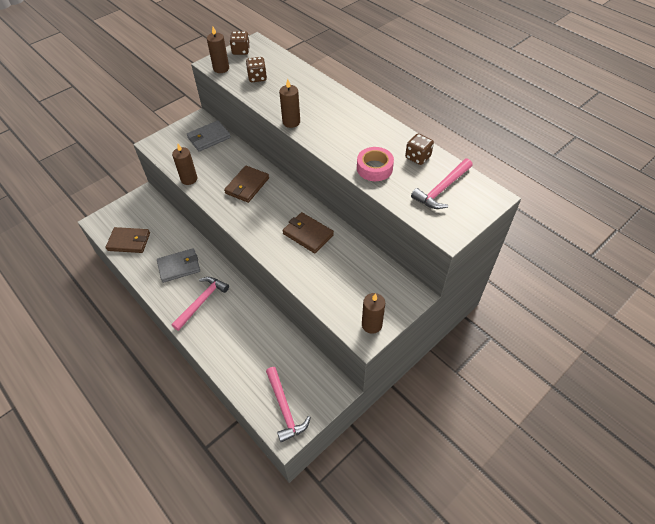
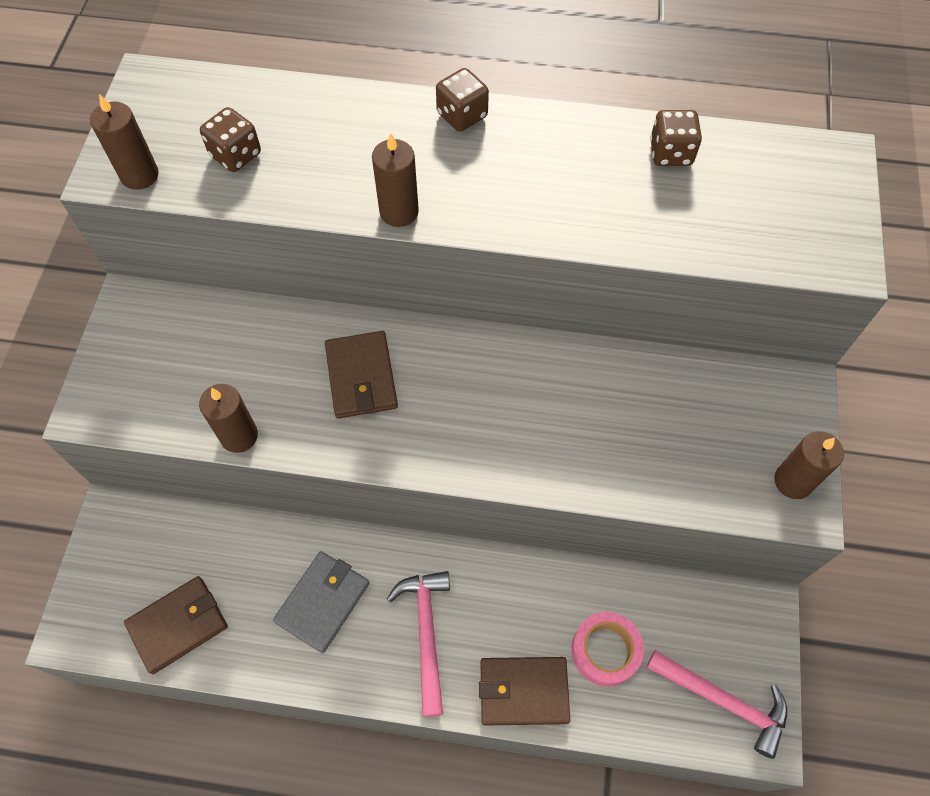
camera: 40 degrees left, 10 degrees up
(209, 138) = (189, 328): grey wallet -> none
(241, 51) = (139, 114): brown dice -> brown dice (462, 115)
(308, 234) = (553, 397): brown wallet -> brown wallet (523, 691)
(374, 168) = (628, 216): pink tape -> pink tape (605, 651)
(442, 189) = (761, 189): pink hammer -> none

